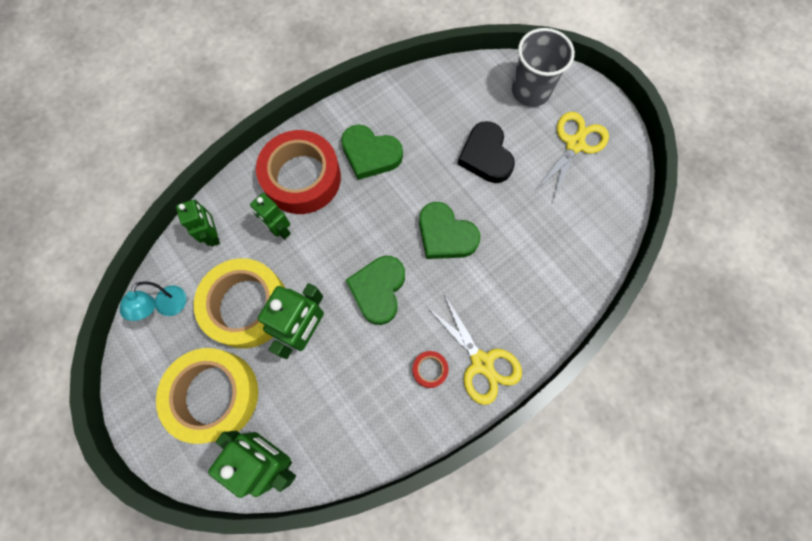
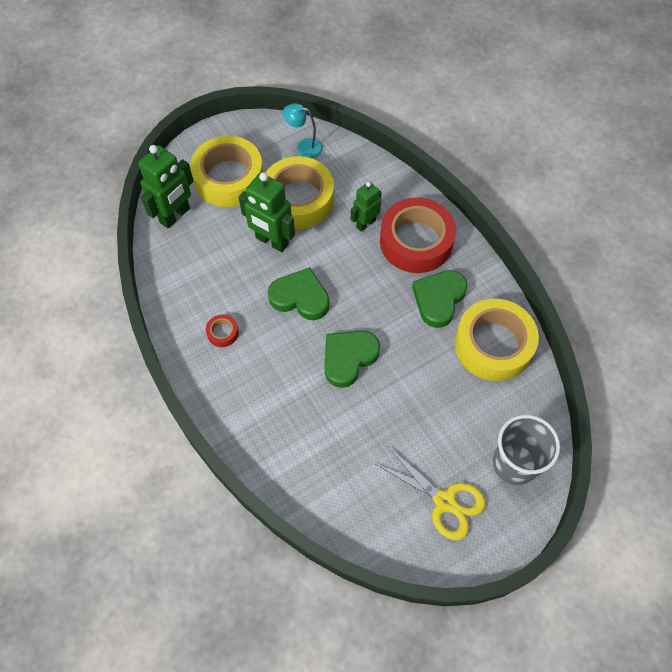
camera: 95 degrees right, 10 degrees down
(213, 235) = (364, 175): green robot -> none
(416, 107) = (493, 345): none -> yellow tape
(482, 363) = (221, 376): yellow scissors -> none
(486, 156) = (433, 406): black heart -> none

